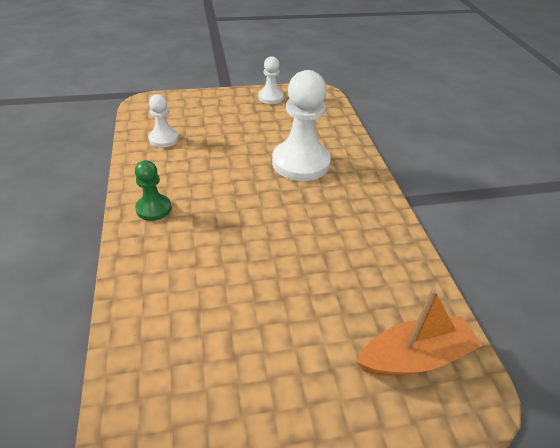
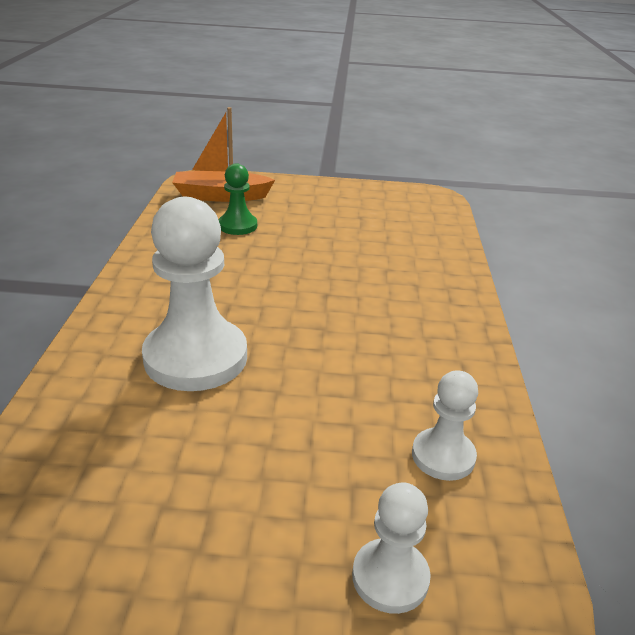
camera: 165 degrees left, 10 degrees down
(153, 208) = (442, 328): green pawn -> green pawn (238, 226)
(270, 97) = (138, 565): white pawn -> white pawn (390, 577)

